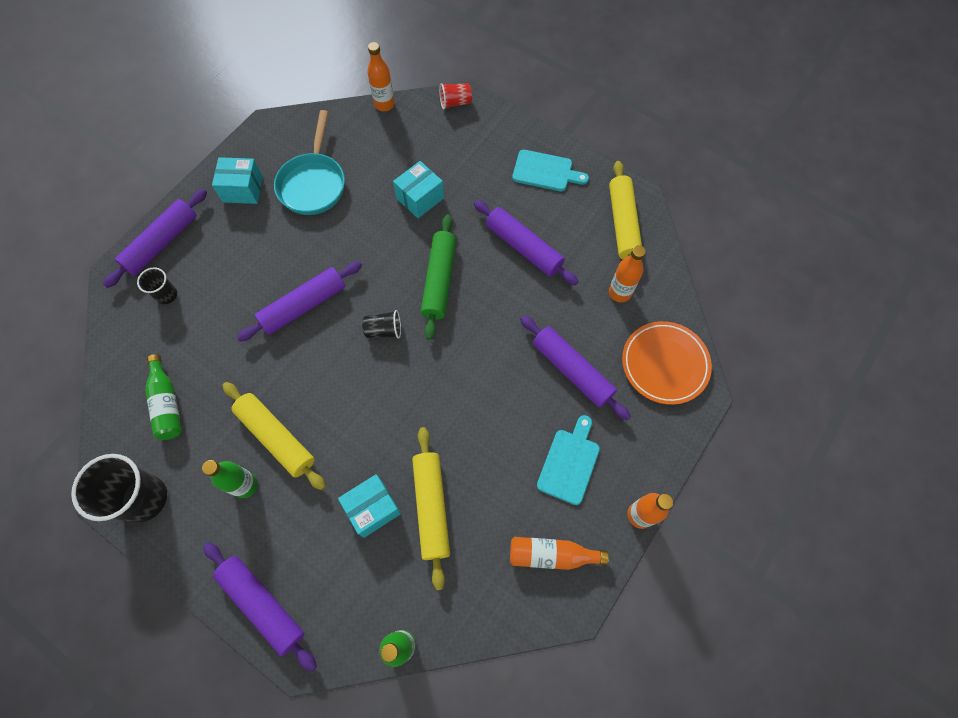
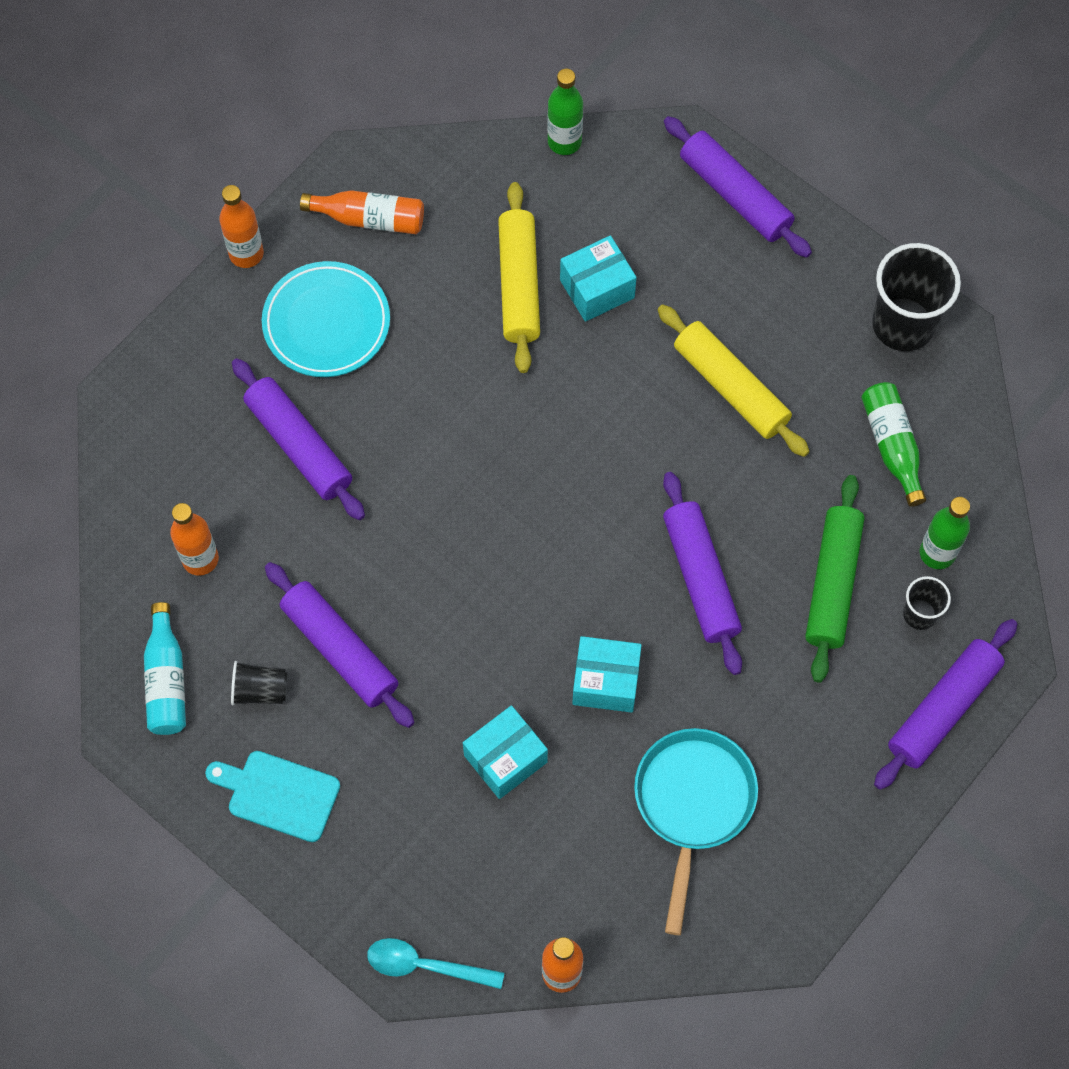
camera: 175 degrees left, 0 degrees up
(243, 189) = (817, 803): turquoise box -> turquoise box (606, 681)
(245, 485) = (768, 330): green bottle -> green bottle (937, 553)
(304, 306) = (700, 578): purple rolling pin -> purple rolling pin turned 75 degrees counterclockwise
(384, 330) = (575, 528): black cup -> black cup (260, 690)
(439, 280) = (483, 603): green rolling pin -> green rolling pin (832, 583)
(455, 103) = (425, 965): red cup -> turquoise spoon
(569, 463) = (326, 323): turquoise cutting board -> turquoise plate
(622, 223) = (167, 680): yellow rolling pin -> turquoise bottle
(664, 364) = (160, 443): orange plate -> none

